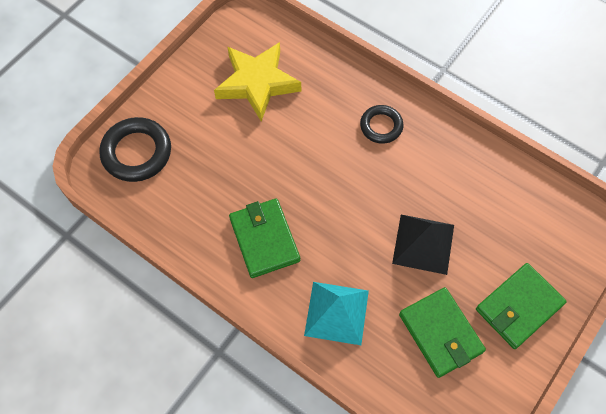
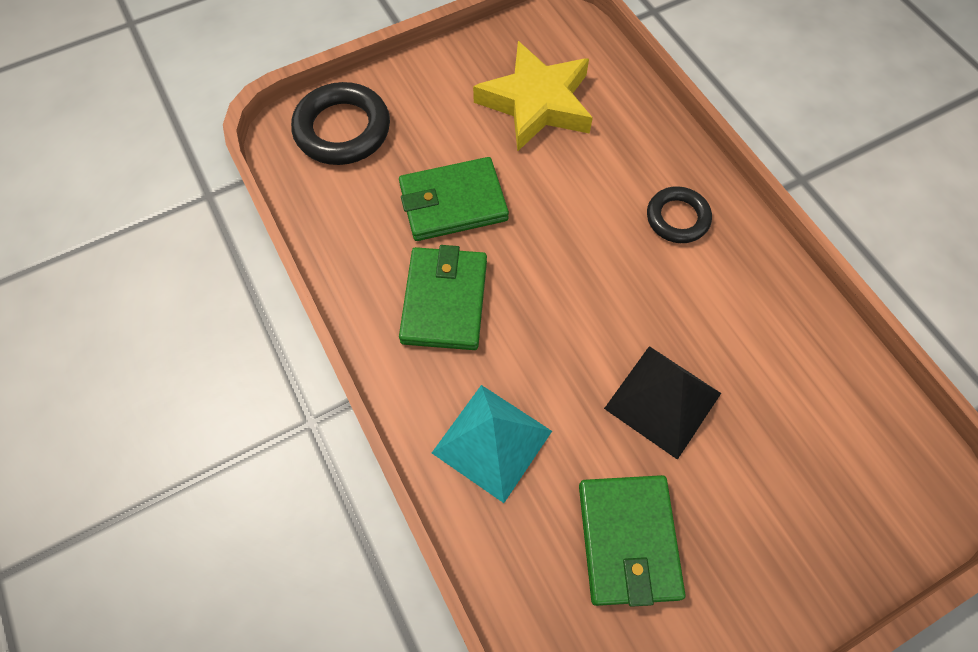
camera: 25 degrees right, 0 degrees up
(519, 307) = (767, 557): green wallet -> green wallet (453, 203)

